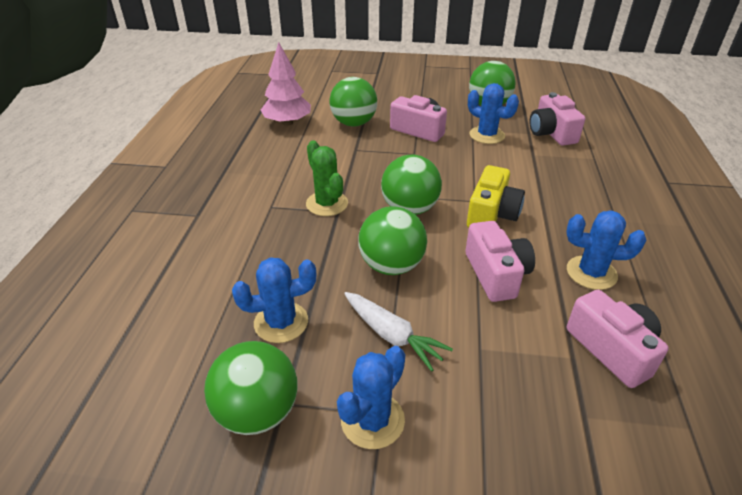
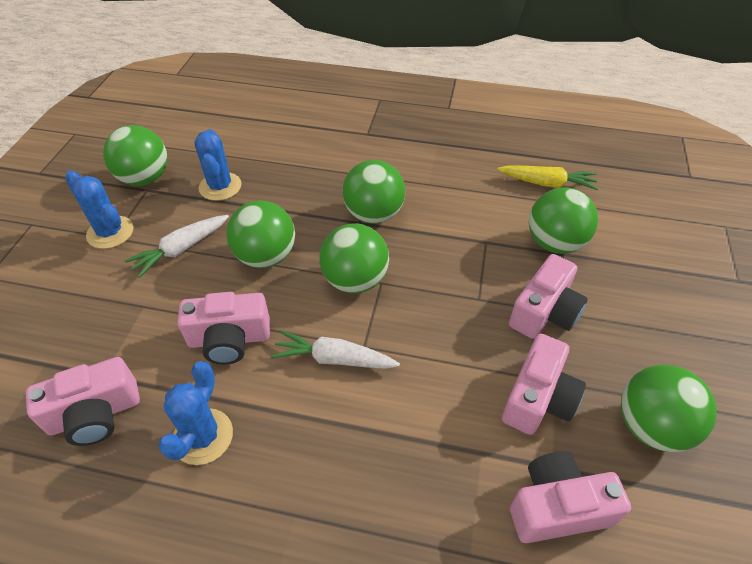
camera: 95 degrees right, 10 degrees up
(287, 123) = (547, 183): pink tree -> yellow carrot
(327, 204) = (374, 214): green cactus -> green ball
(487, 135) = (538, 398): blue cactus -> pink camera
(492, 214) = (333, 359): yellow camera -> white carrot

